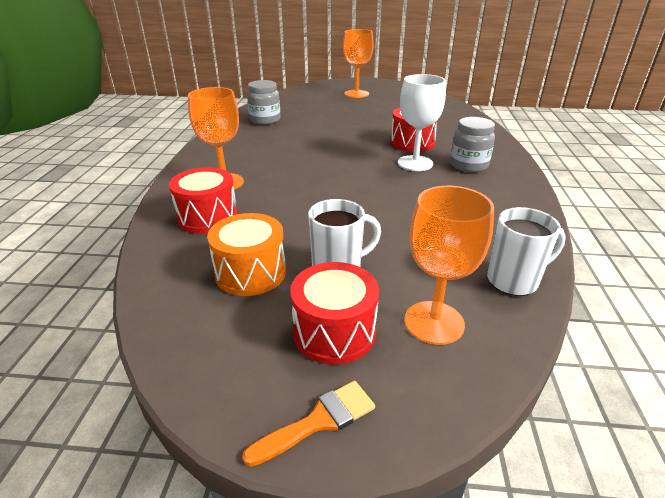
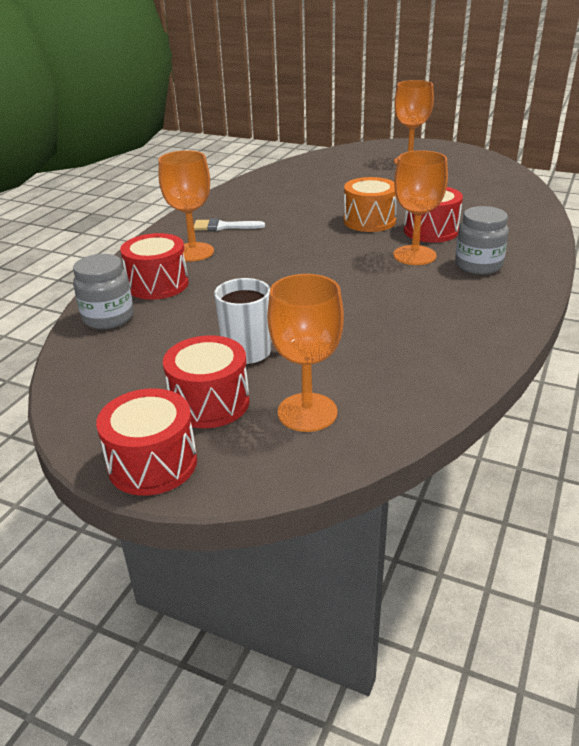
camera: 20 degrees right, 0 degrees up
(238, 157) = (223, 226): none -> white brush
(250, 272) = (167, 341): orange drum -> orange drum (369, 221)
(265, 120) = (278, 186): grey jar -> grey jar (108, 318)
(319, 421) = (152, 463): orange brush -> red drum
(415, 163) = (414, 255): white goblet -> orange goblet
(514, 280) = (421, 391): white mug -> none

